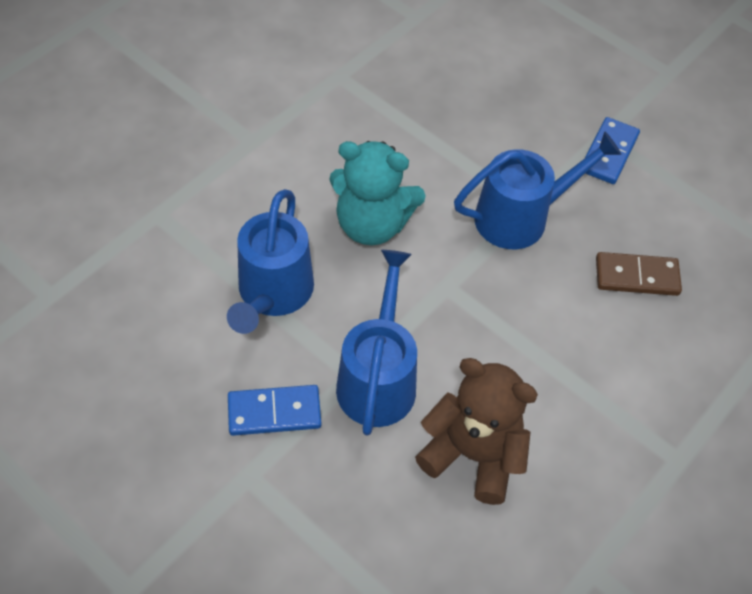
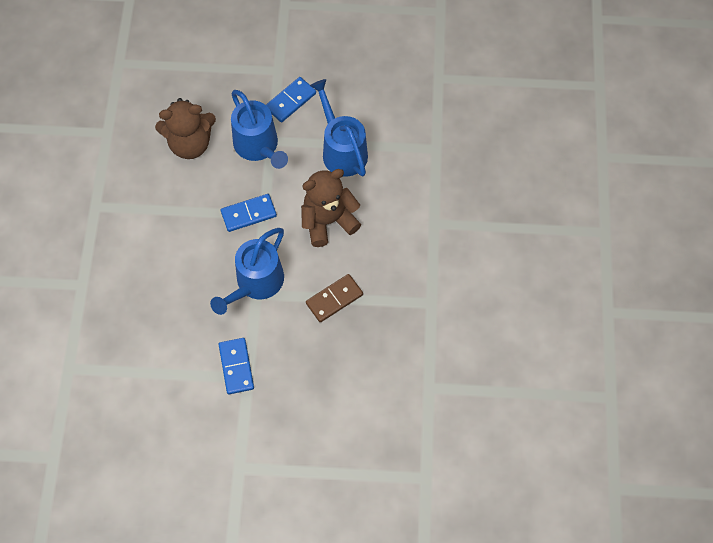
camera: 145 degrees right, 10 degrees up
(372, 224) = (328, 221): turquoise teddy bear -> brown teddy bear
(465, 300) = (248, 214): none -> blue domino
(636, 276) = (171, 292): brown domino -> brown domino (334, 299)

